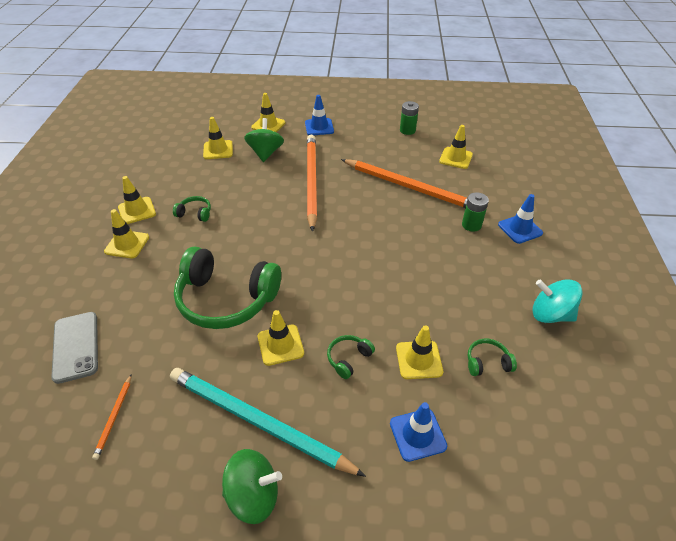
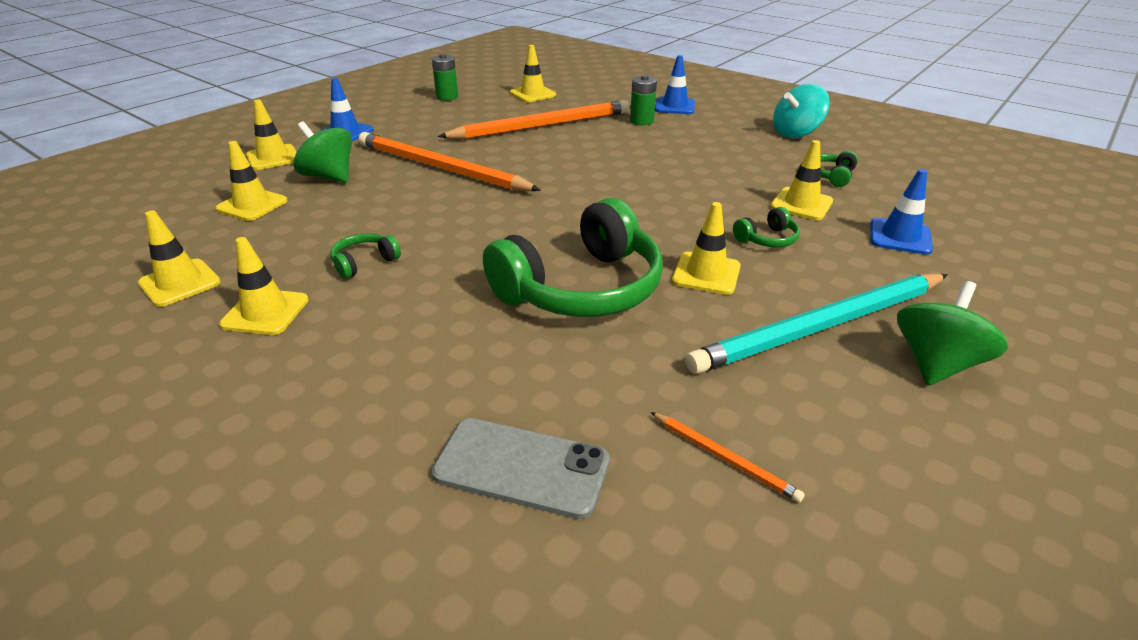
camera: 55 degrees left, 10 degrees down
(127, 244) = (336, 344): yellow traffic cone -> yellow traffic cone (180, 283)
(348, 359) = (767, 239): green headphones -> green headphones turned 105 degrees counterclockwise

